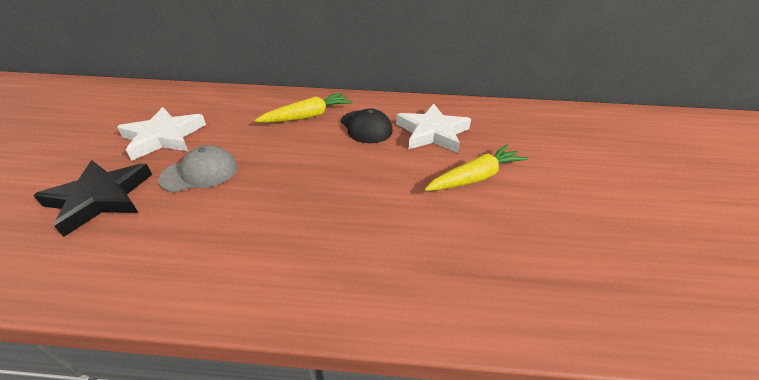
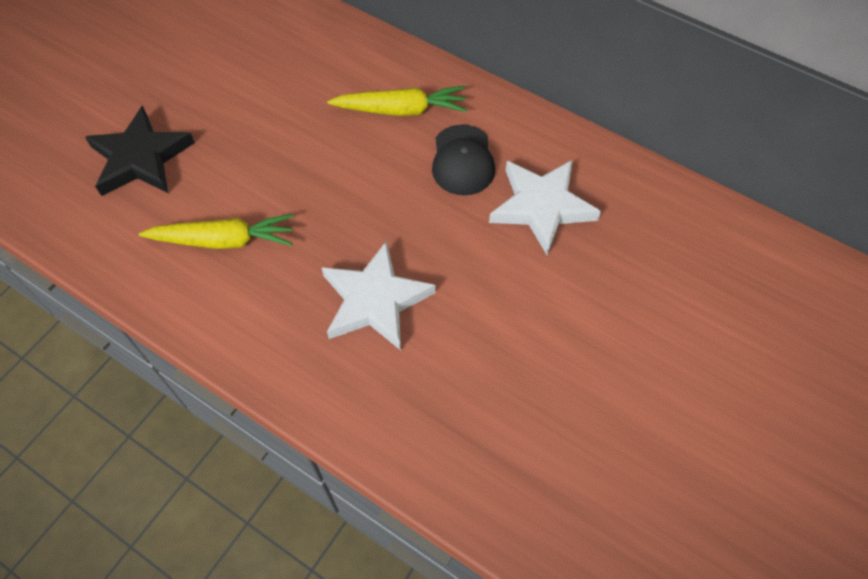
camera: 30 degrees right, 20 degrees up
(164, 137) = (223, 84): white star -> white star (375, 300)
(200, 173) = (240, 161): grey cap -> none
(475, 177) = (536, 303): yellow carrot -> yellow carrot (223, 240)

